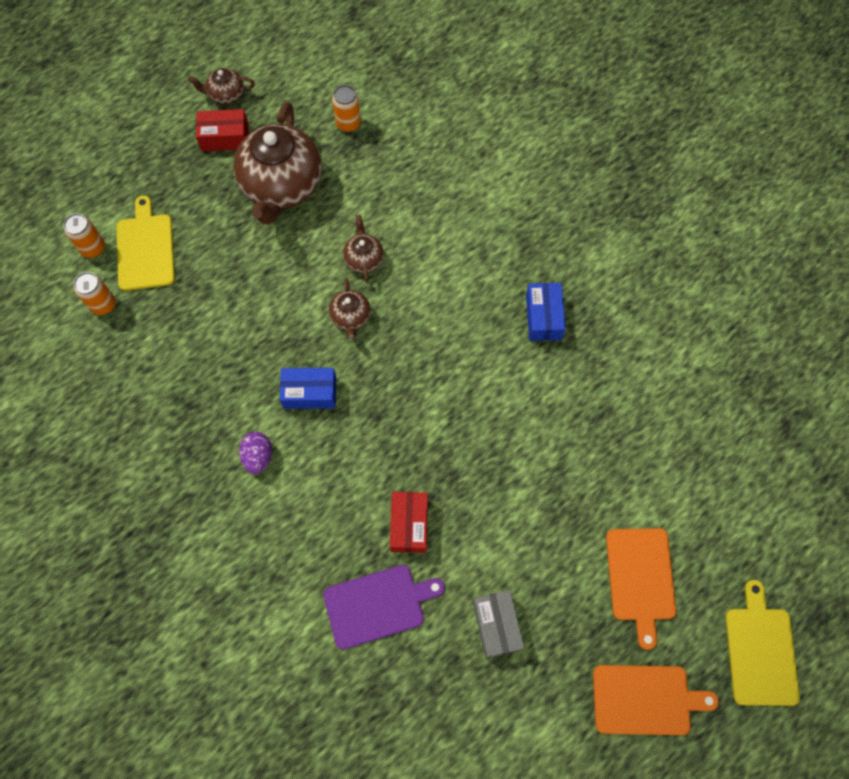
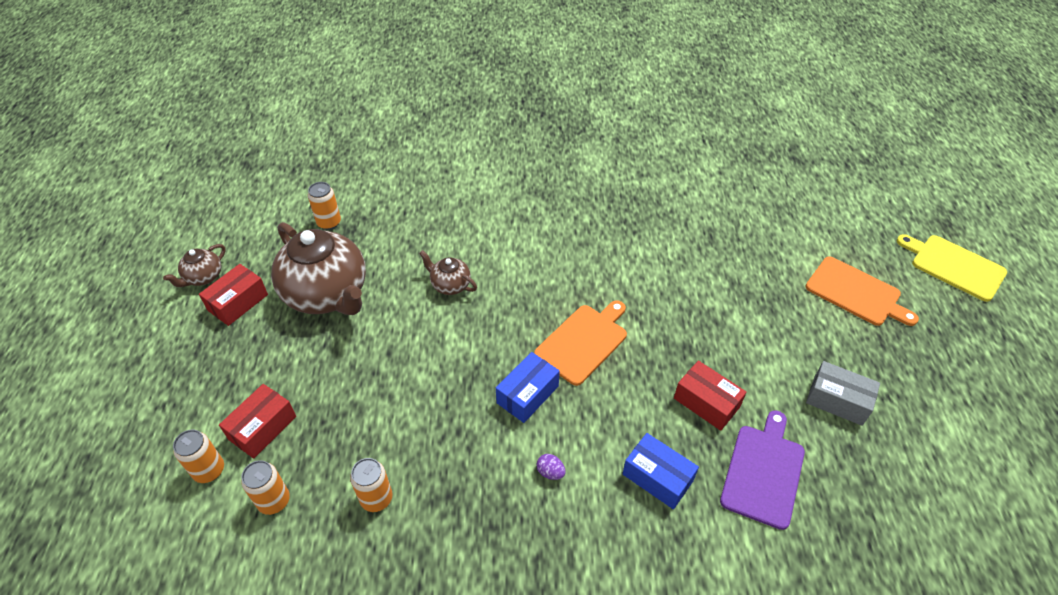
camera: 50 degrees left, 20 degrees down
(145, 249) = (262, 428): yellow cutting board -> red box
(152, 363) = (376, 498): none -> orange can
(258, 456) = (550, 472): purple egg -> purple egg, size x0.65
(351, 317) = (490, 324): brown teapot -> none
(543, 317) = (606, 218): blue box -> blue box (657, 477)
(645, 699) = (957, 349): orange cutting board -> orange cutting board (583, 342)

